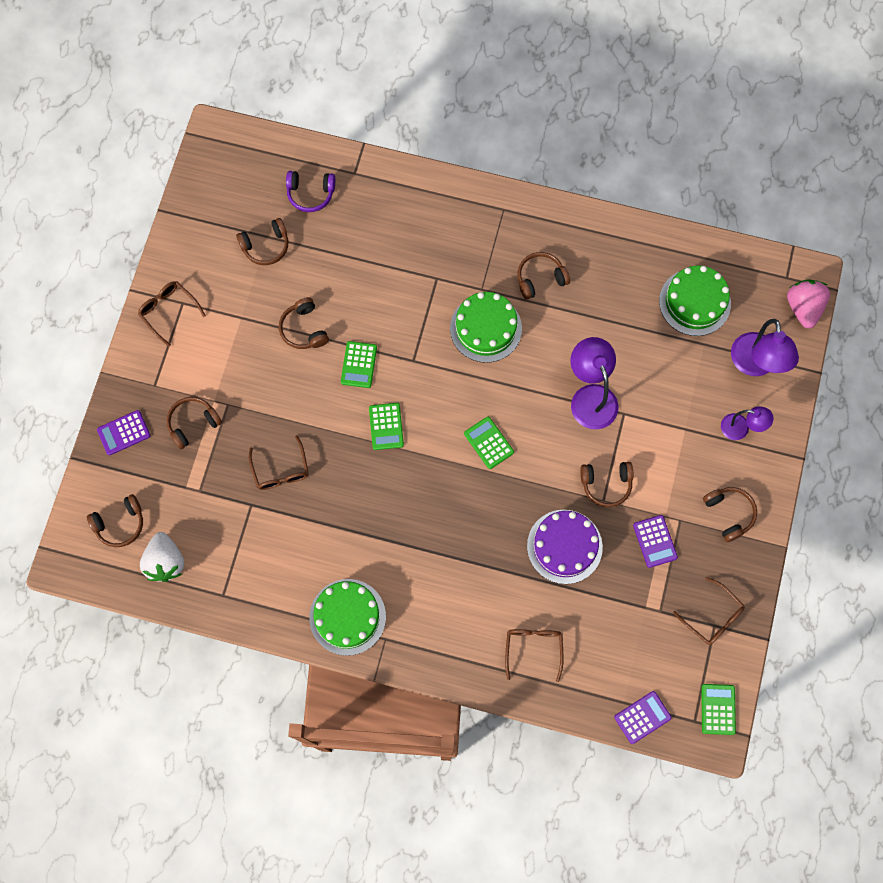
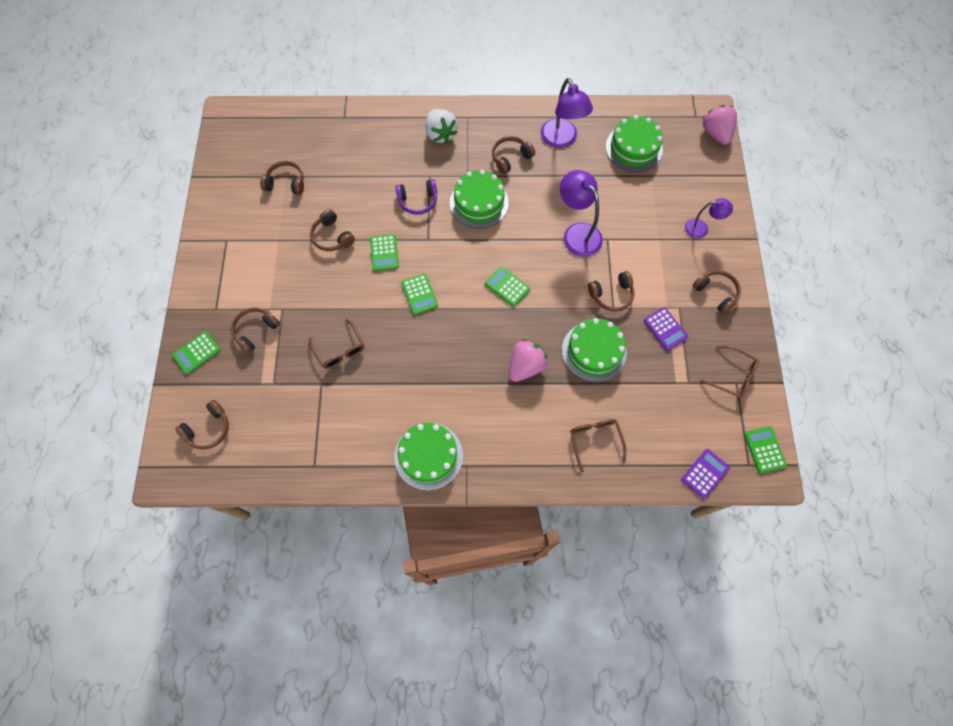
camera: 15 degrees left, 5 degrees down
(124, 433) = (196, 353): purple calculator -> green calculator
(165, 562) = (256, 451): white strawberry -> white strawberry (440, 134)
(168, 311) = (216, 249): brown glasses -> none
(266, 246) = (286, 183): brown headphones -> brown headphones turned 135 degrees counterclockwise
(310, 193) = (313, 138): purple headphones -> purple headphones (418, 201)
(482, 544) = (525, 366): none -> pink strawberry
(564, 546) = (594, 351): purple cake -> green cake
(755, 364) = (695, 181): purple lamp -> purple lamp (561, 140)

